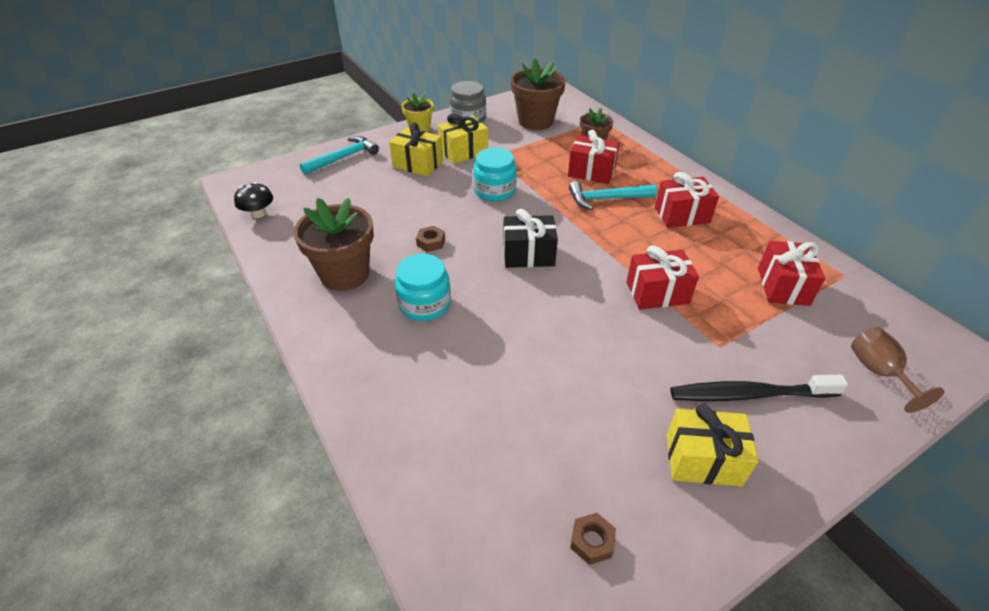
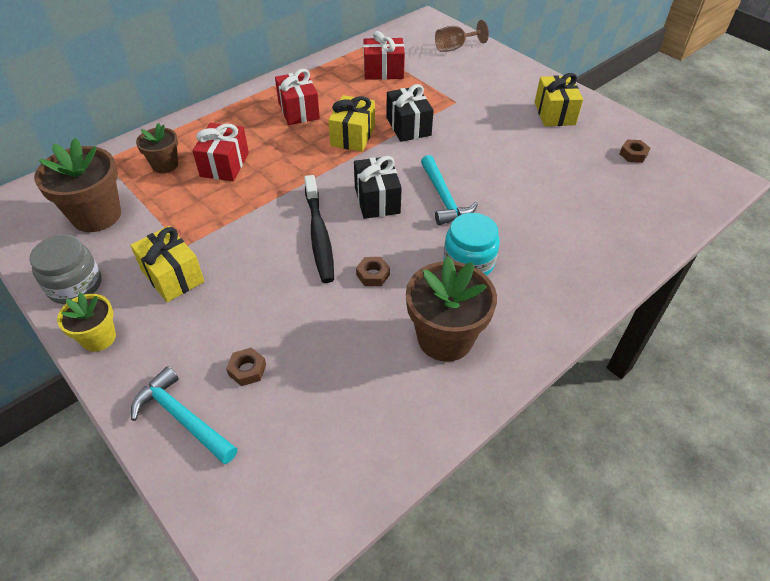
camera: 100 degrees left, 5 degrees up
(258, 213) = (345, 484): black mushroom -> none
(366, 180) = (247, 370): none -> brown nut
(418, 164) = (205, 319): yellow gift -> yellow gift (353, 136)
(494, 191) = (266, 236): turquoise jar -> none
(607, 199) = (276, 153): turquoise hammer -> turquoise hammer (444, 198)
(657, 293) = (408, 126): red gift -> black gift
(749, 394) = (495, 93): black toothbrush -> black toothbrush (319, 235)

